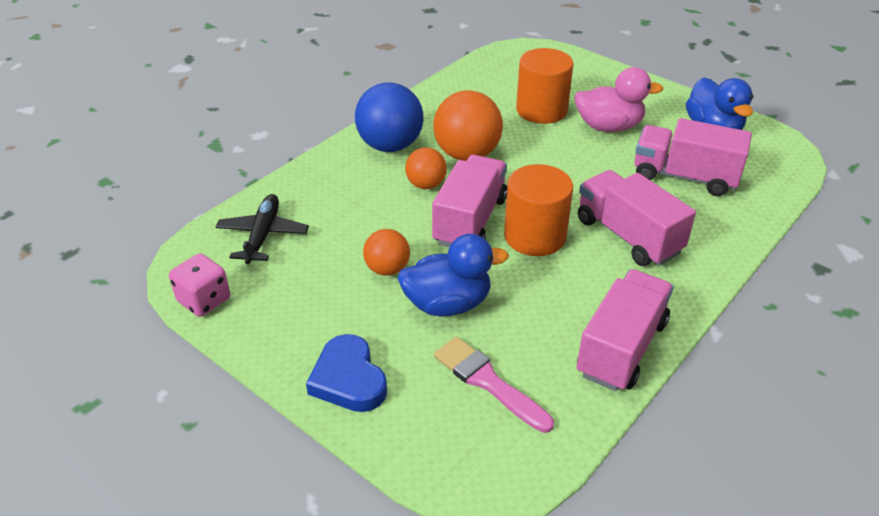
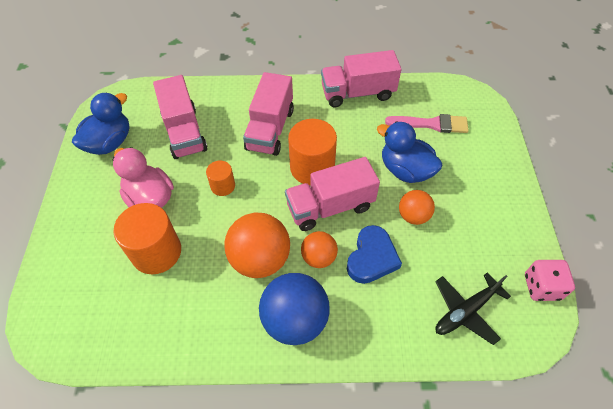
camera: 130 degrees left, 15 degrees up
(348, 379) = (494, 173): blue heart -> blue heart (372, 258)
(488, 382) = (431, 124): pink brush -> pink brush turned 90 degrees counterclockwise
(577, 169) = (223, 186): none -> orange cylinder

